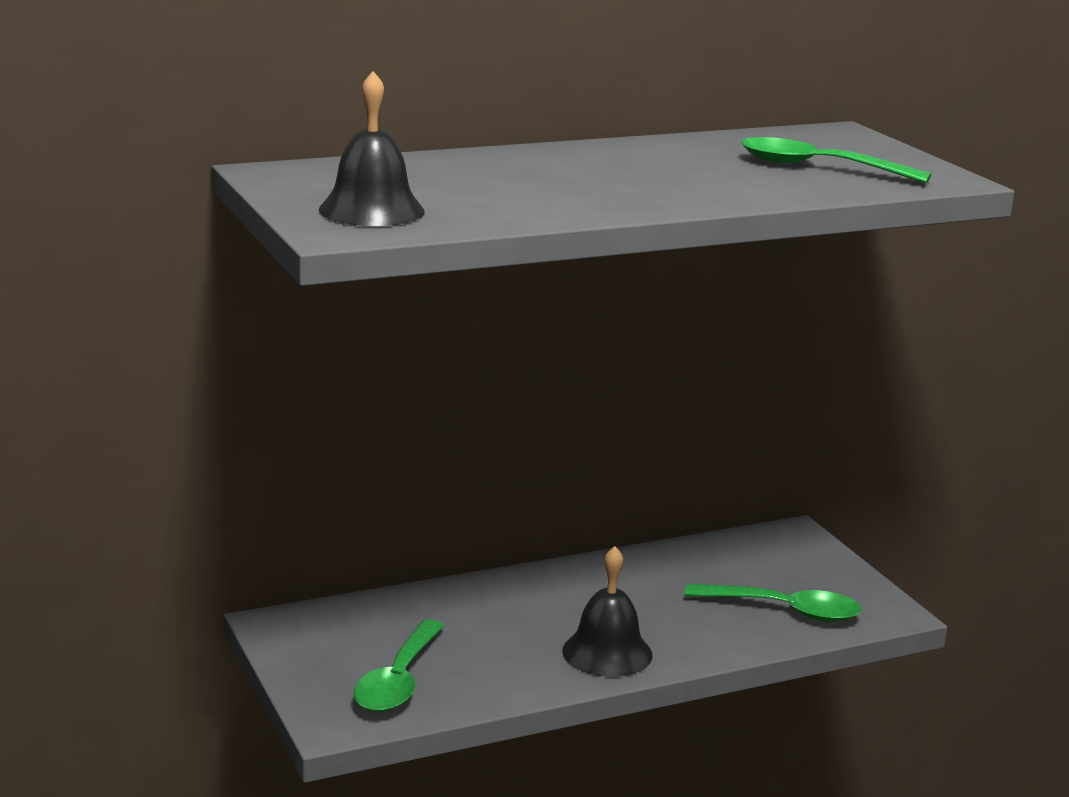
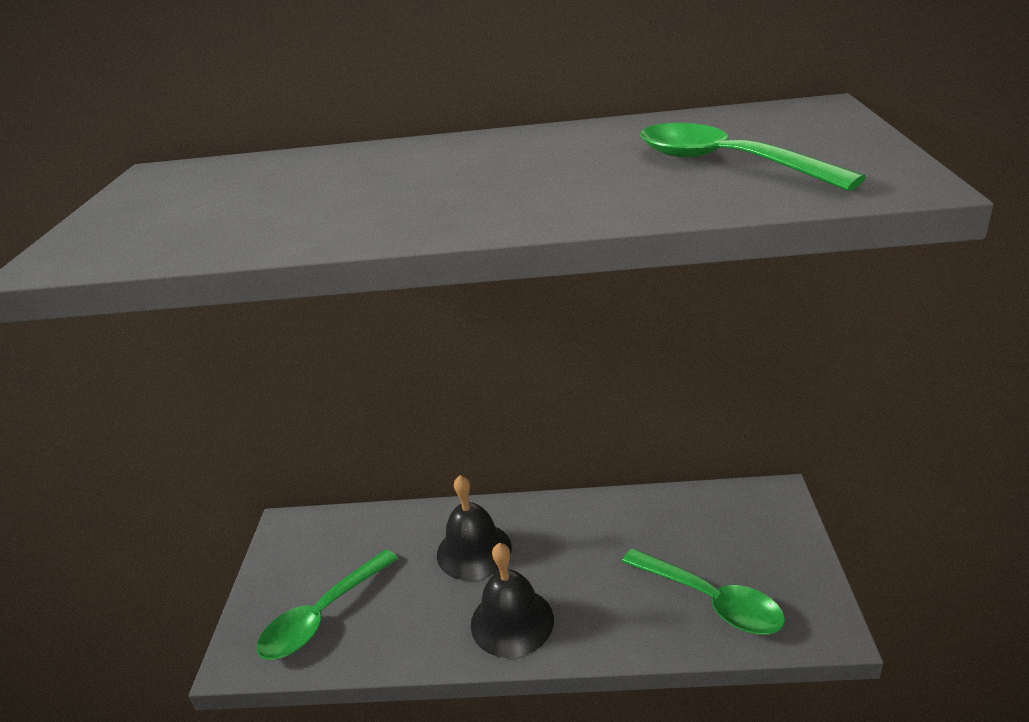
camera: 30 degrees right, 10 degrees up
(371, 210) = (146, 226): black bell -> black bell (474, 550)

